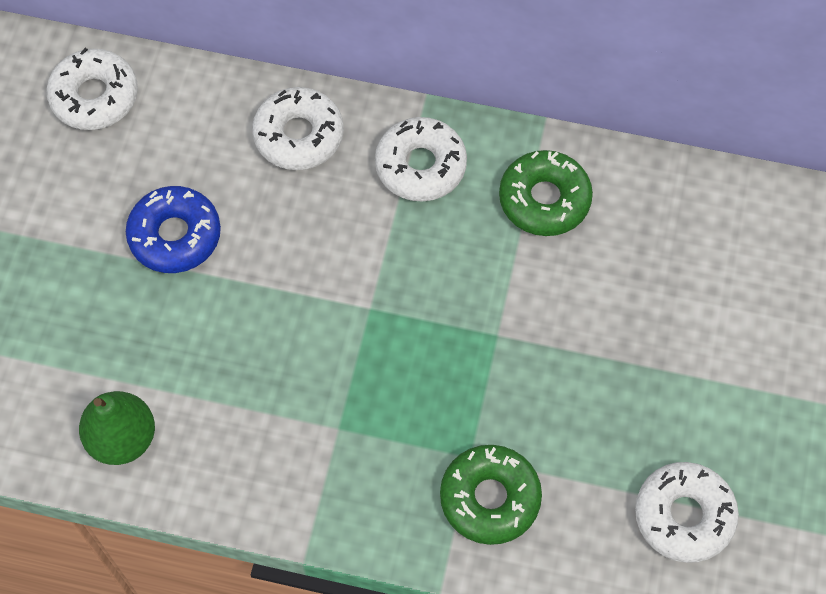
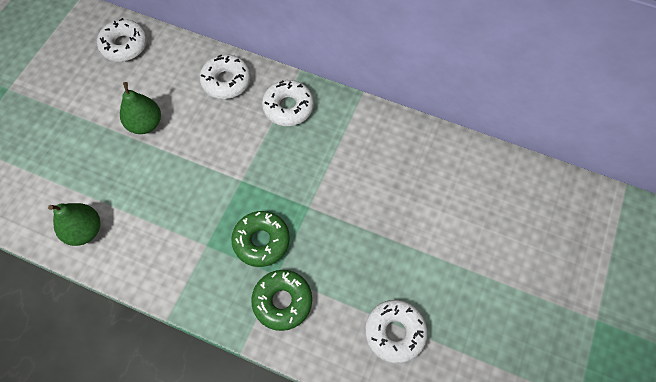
camera: 10 degrees right, 0 degrees up
(175, 236) = (145, 124): blue donut -> green pear
(544, 199) = (352, 136): green donut -> green donut (261, 241)

